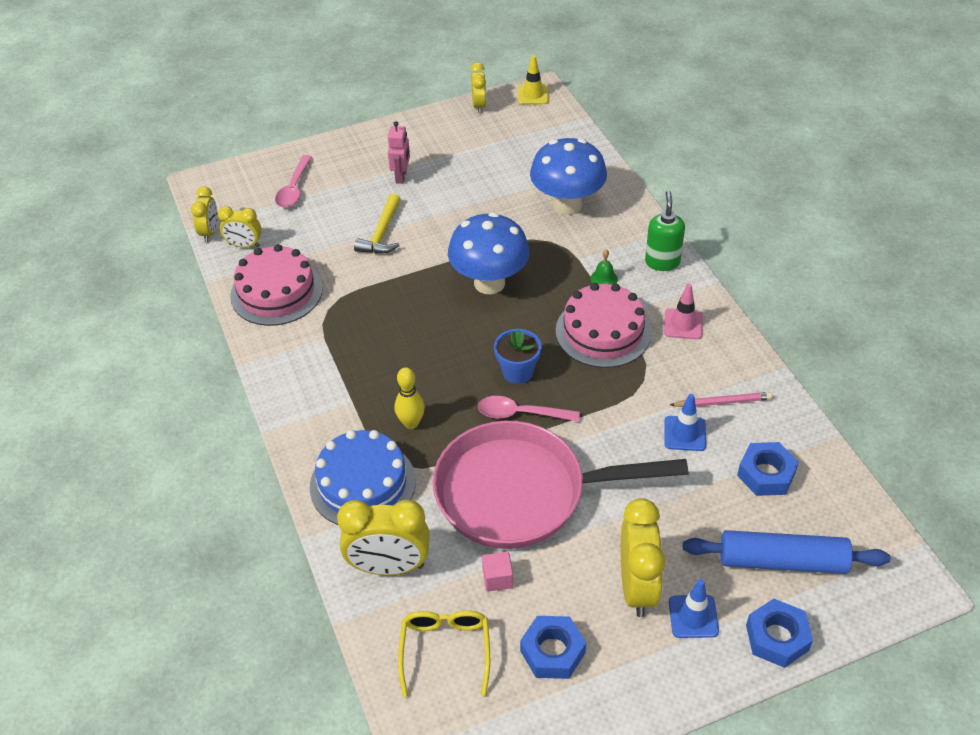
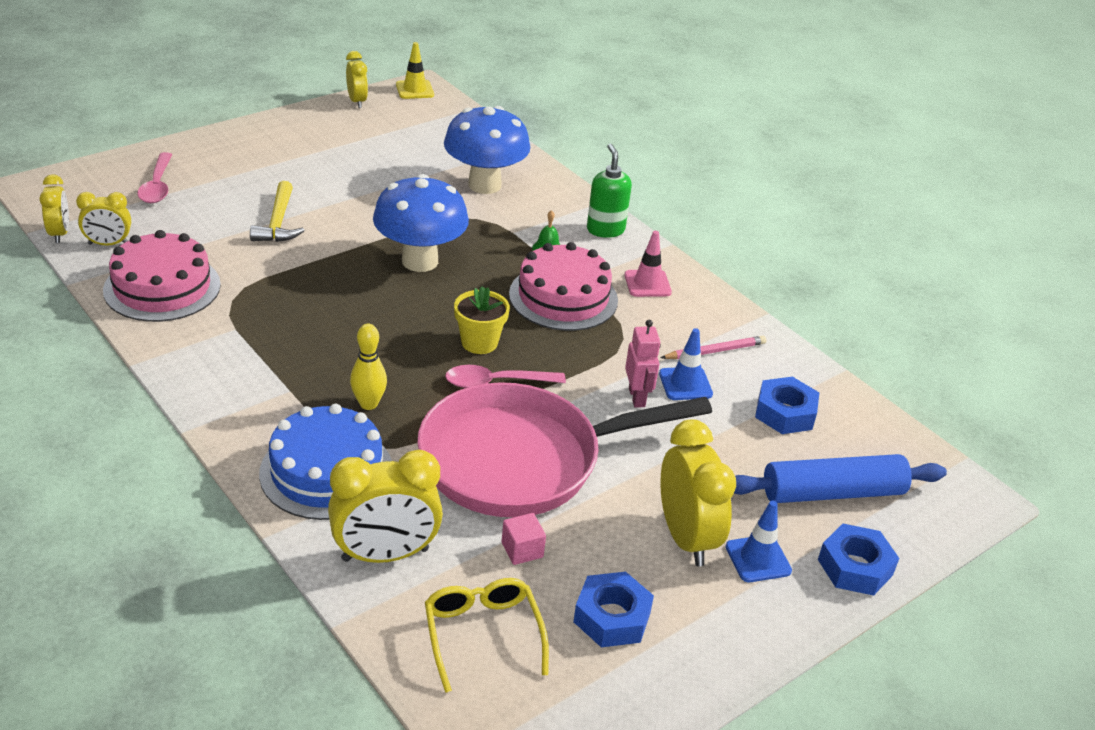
camera: 20 degrees left, 10 degrees down
(401, 176) = (286, 168): pink robot -> pink robot (637, 397)
(517, 372) = (479, 342): blue flower pot -> yellow flower pot

